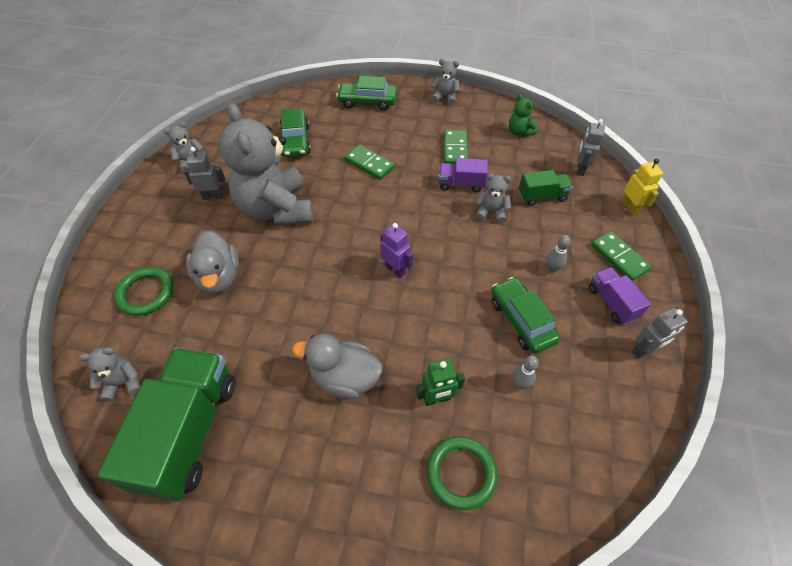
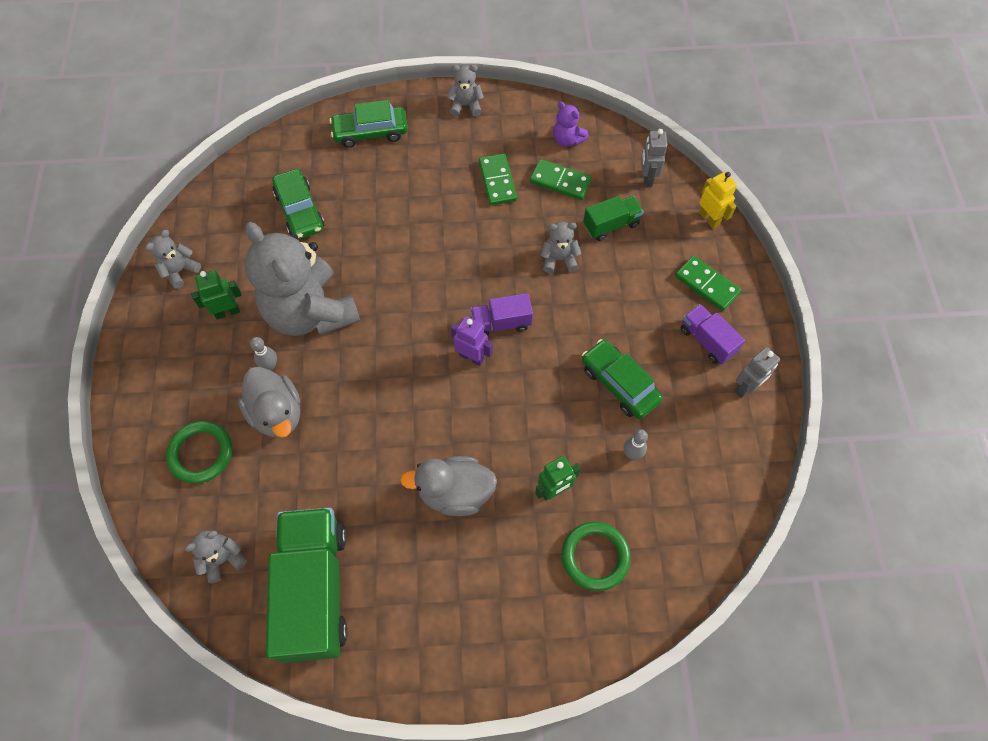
camera: 15 degrees left, 10 degrees up
(213, 196) = (227, 312): grey robot -> green robot
(369, 164) = (401, 224): green domino -> green domino (560, 181)
(461, 184) = (516, 229): purple truck -> purple truck (501, 323)
(519, 132) = (567, 140): green teddy bear -> purple teddy bear
(552, 268) = (639, 315): grey bowling pin -> grey bowling pin (270, 365)

